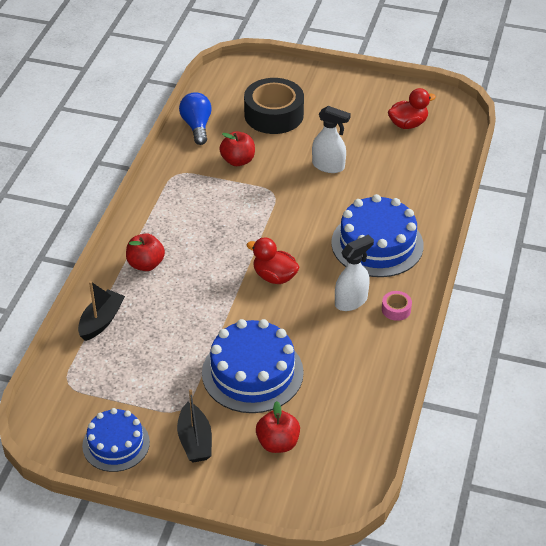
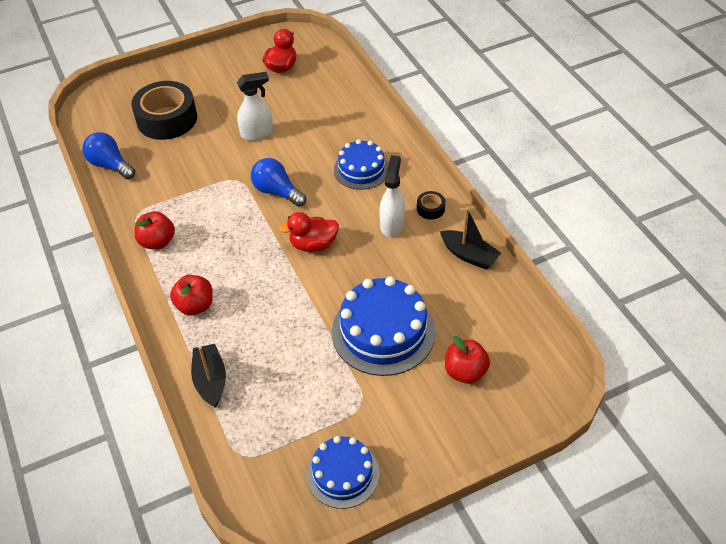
camera: 40 degrees left, 5 degrees up
(195, 441) = (402, 420): black boat -> black boat (469, 255)
(238, 161) = (178, 172): red apple -> red apple (157, 242)
(292, 220) = (277, 192): none -> blue light bulb
(377, 244) = (361, 169): blue cake -> blue cake, size x0.63
(396, 309) = (430, 209): pink tape -> black tape

